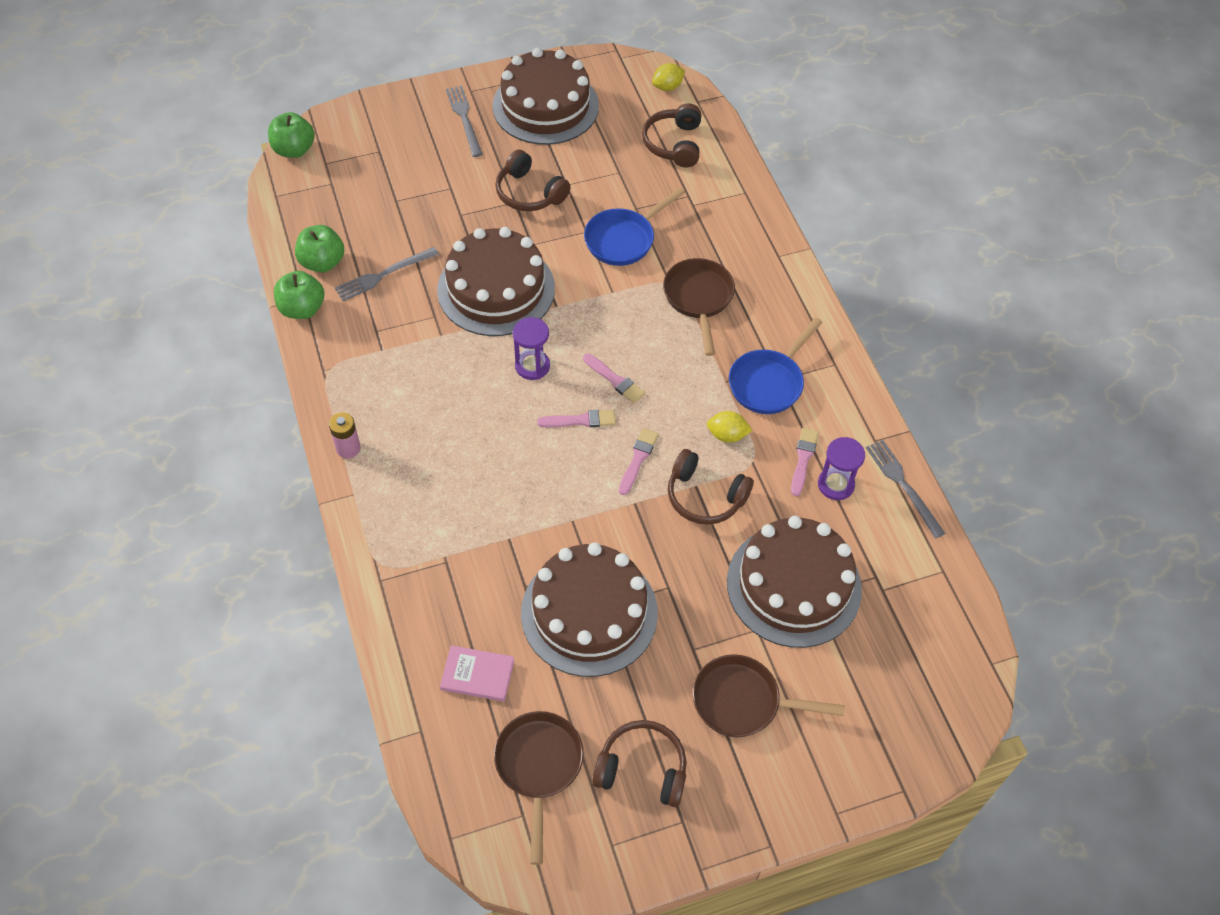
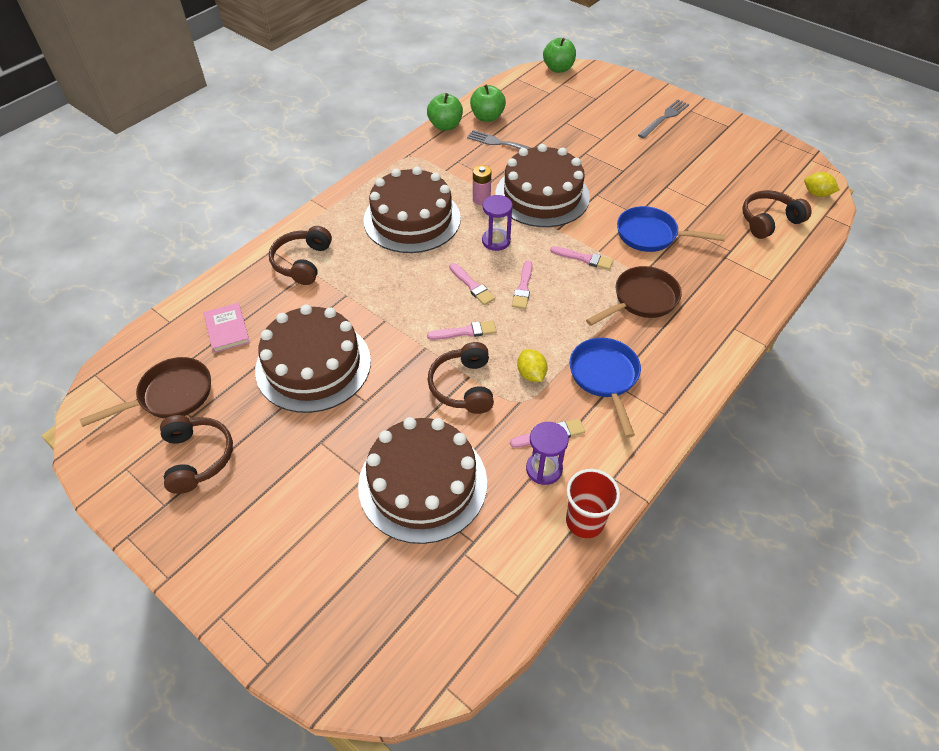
camera: 60 degrees right, 5 degrees down
(348, 448) = (359, 191): pink battery -> pink battery (481, 199)
(529, 193) = (638, 173): brown headphones -> brown headphones (302, 262)
(545, 106) = (720, 146): brown cake -> brown cake (412, 219)
(613, 309) = (584, 258): none -> pink brush
(743, 702) = (291, 497): brown pan -> none
(769, 382) = (605, 378): blue pan -> blue pan turned 75 degrees clockwise
(903, 485) = (585, 521): grey fork -> red cup

